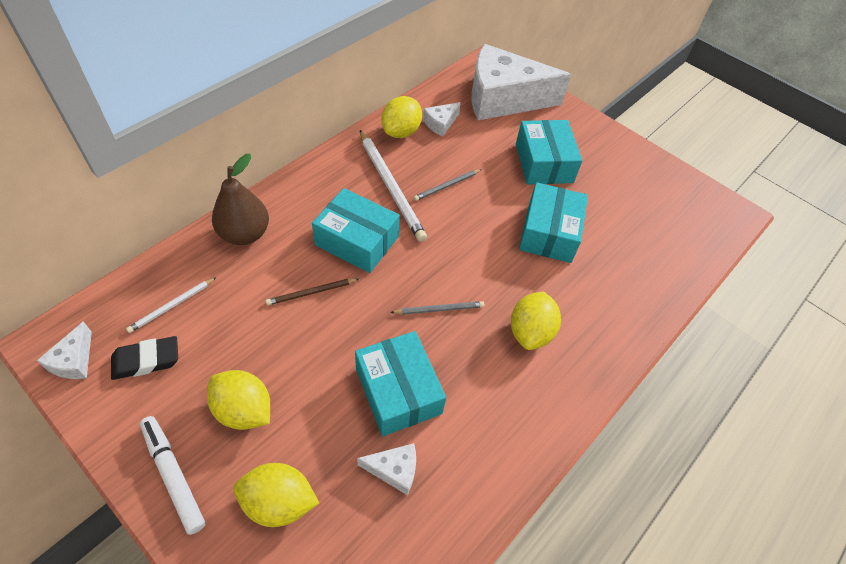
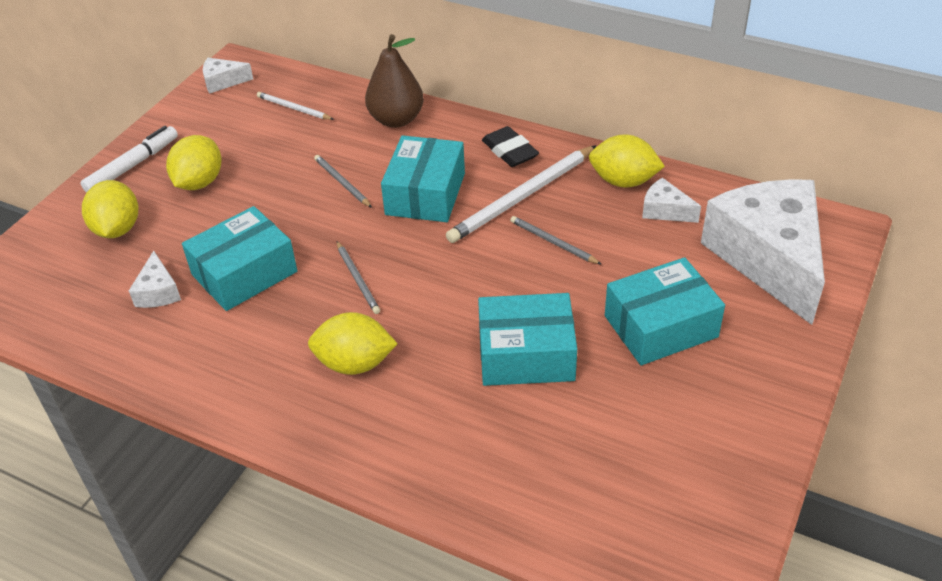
camera: 80 degrees right, 10 degrees down
(146, 360) = (234, 115): black eraser -> black eraser (510, 151)
(311, 293) = (342, 183): brown pencil -> grey pencil

